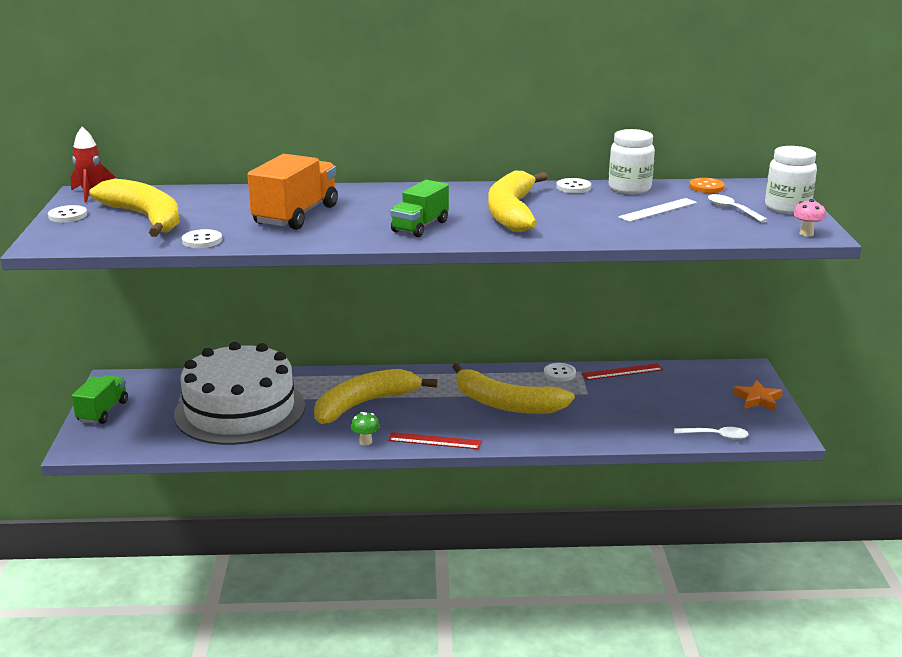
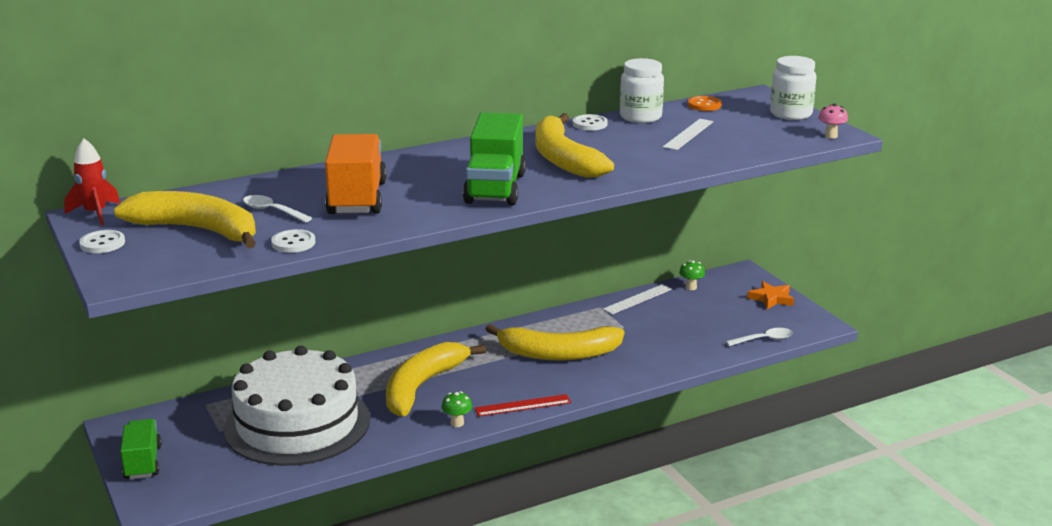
camera: 25 degrees left, 0 degrees up
(420, 226) = (495, 188): green truck -> green truck, size x1.55
(559, 373) = (582, 313): white button -> none
(622, 372) = (637, 299): red ruler -> white ruler
(684, 372) = (691, 287): none -> green mushroom
(732, 209) = (749, 123): white spoon -> white spoon (272, 211)

